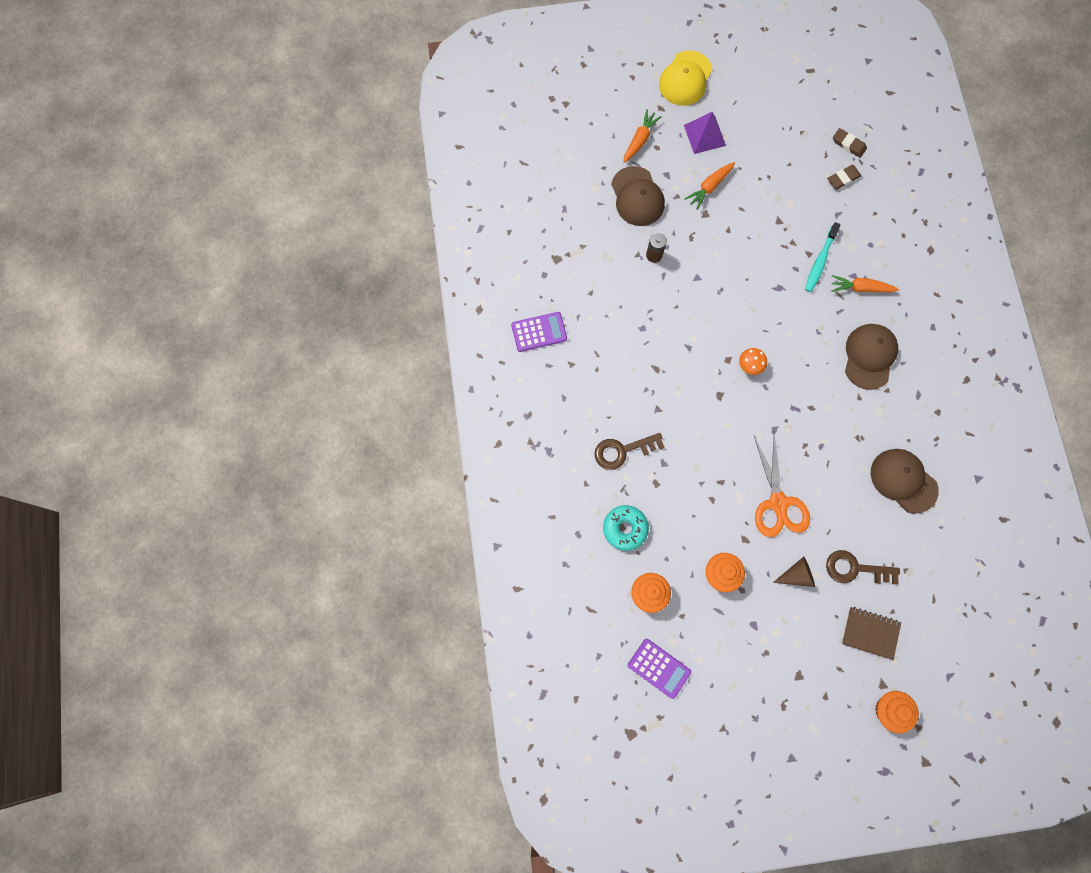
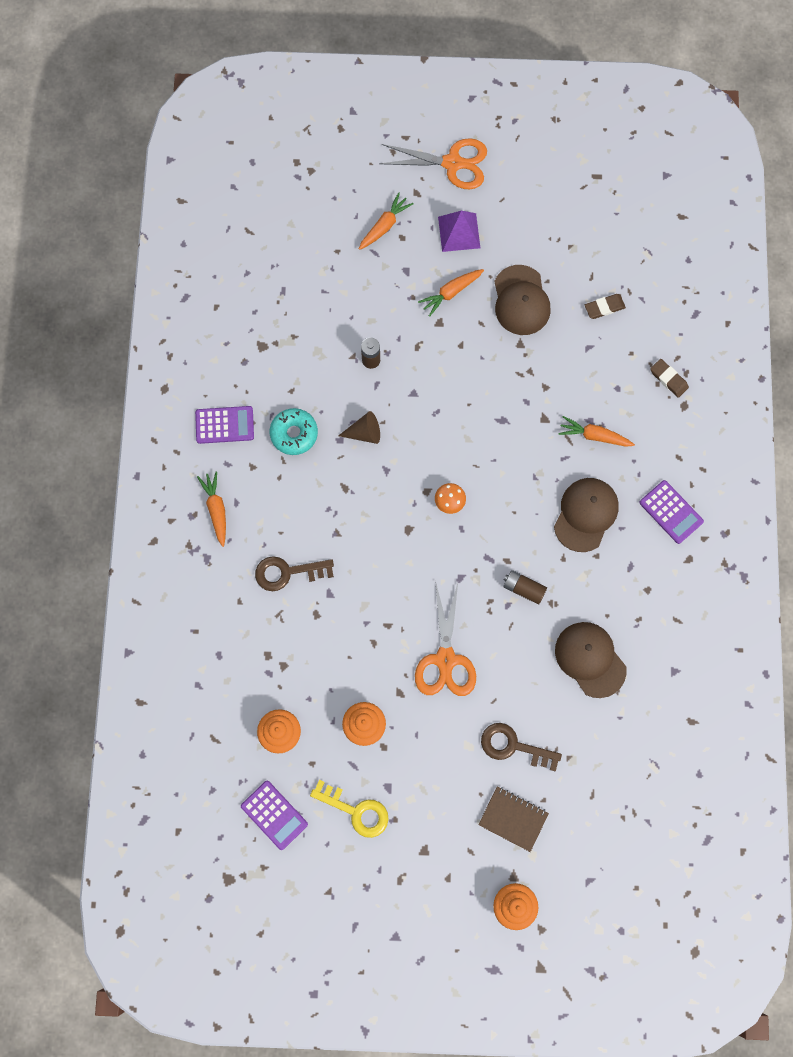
camera: 10 degrees right, 0 degrees up
(548, 406) = (216, 509): none -> orange carrot
(625, 528) = (271, 658): turquoise donut -> turquoise donut (294, 434)
(637, 196) = (367, 290): brown cap -> brown cap (521, 300)
(685, 78) = (452, 163): yellow cap -> orange scissors
(730, 651) = (356, 811): none -> yellow key
(797, 575) = (447, 741): brown cone -> brown cone (364, 433)
(820, 261) = (555, 398): turquoise toothbrush -> none
(831, 429) = (523, 588): none -> brown battery
(848, 144) = (620, 269): brown eraser -> brown eraser (668, 379)
(941, 342) = (671, 512): none -> purple calculator

